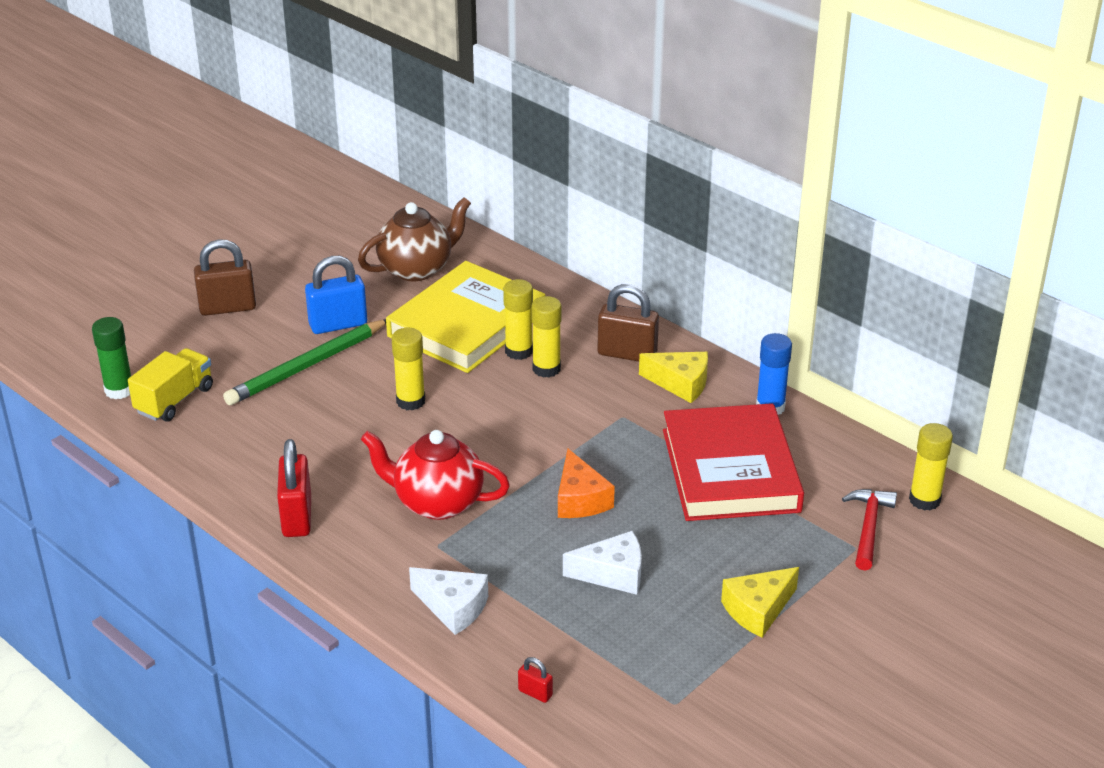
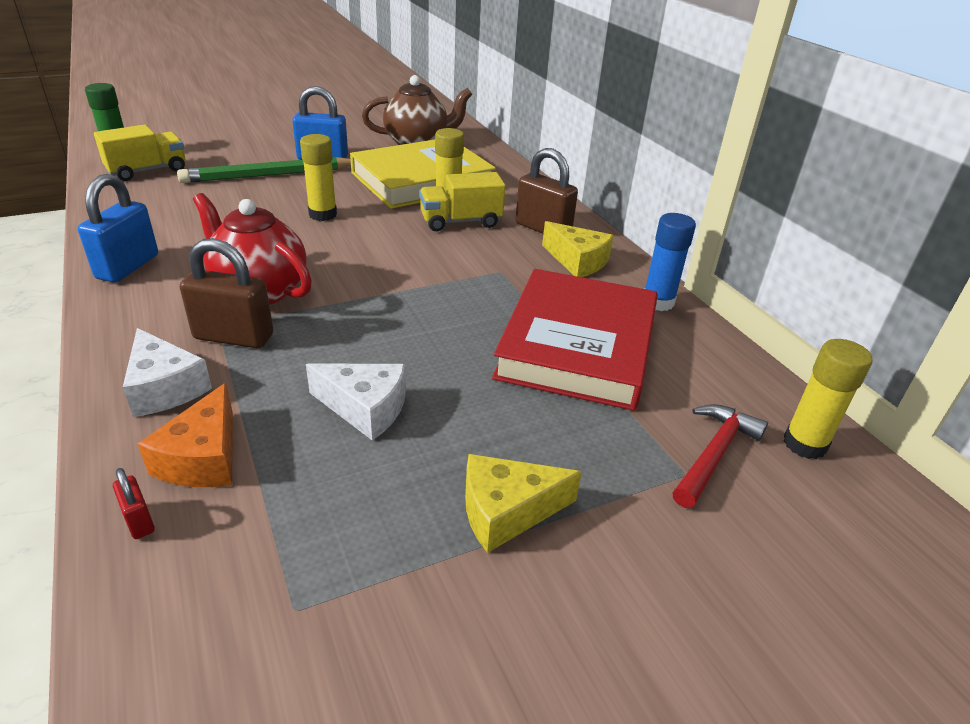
camera: 20 degrees right, 0 degrees up
(227, 308) = (256, 133): brown padlock -> brown padlock (233, 337)
(297, 517) = (128, 267): red padlock -> blue padlock
(546, 369) = (461, 222): yellow glue stick -> yellow truck
(580, 499) = (397, 326): orange cheese -> orange cheese (203, 458)

